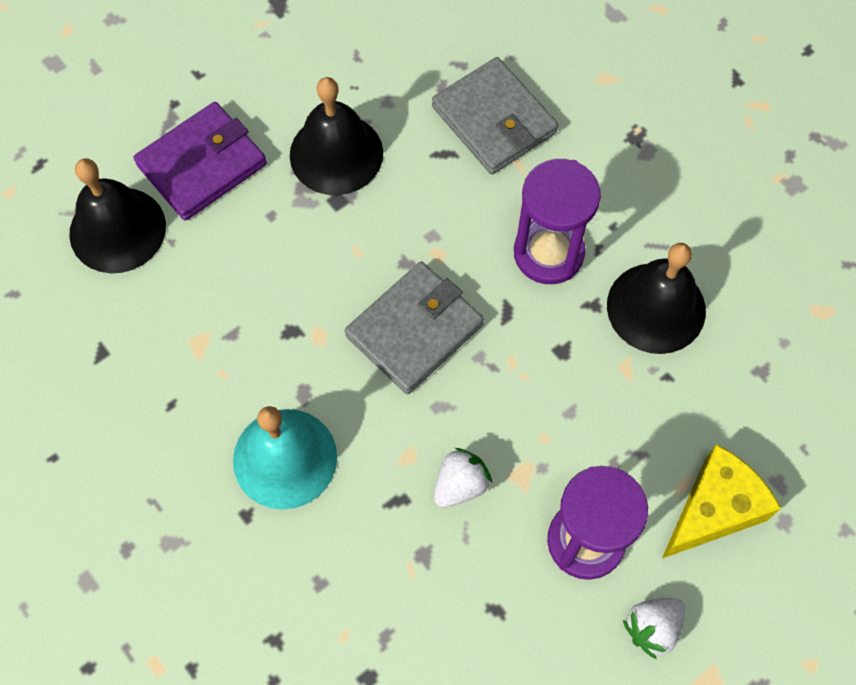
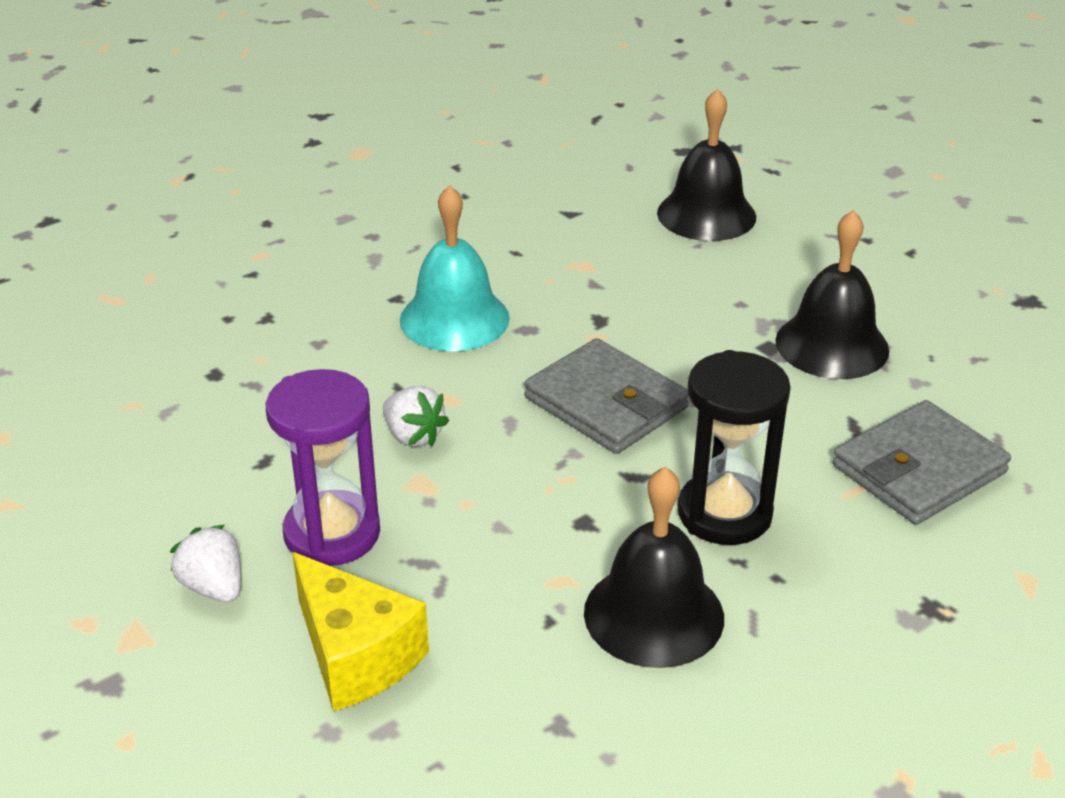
camera: 90 degrees right, 30 degrees down
(202, 165) = (794, 259): purple wallet -> none
(548, 253) = (724, 513): purple hourglass -> black hourglass

